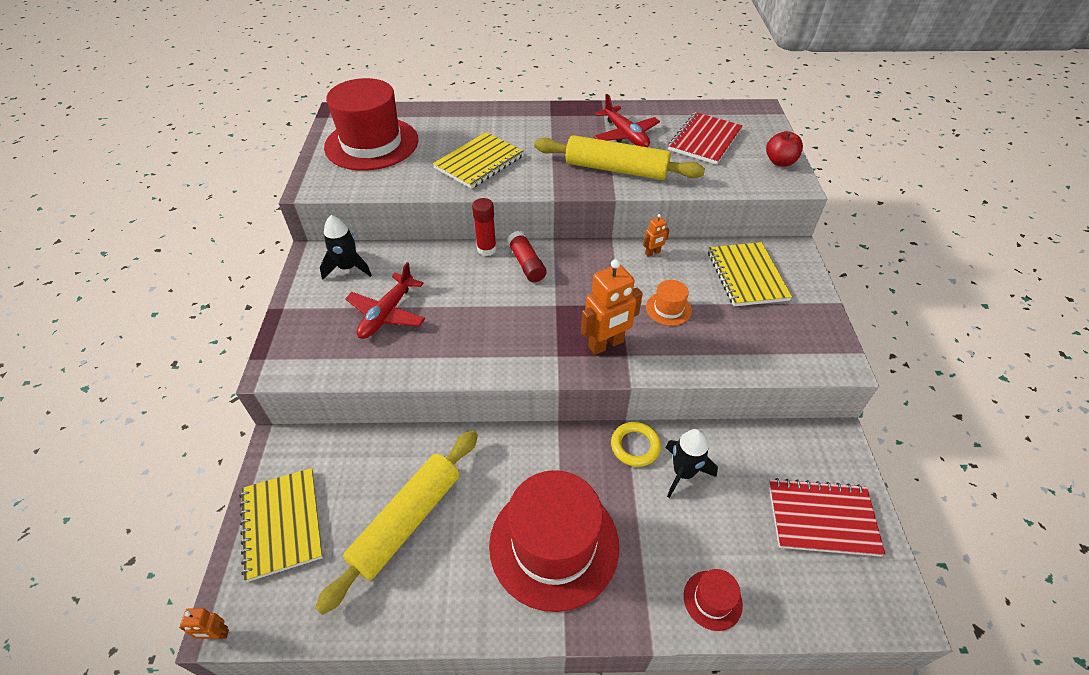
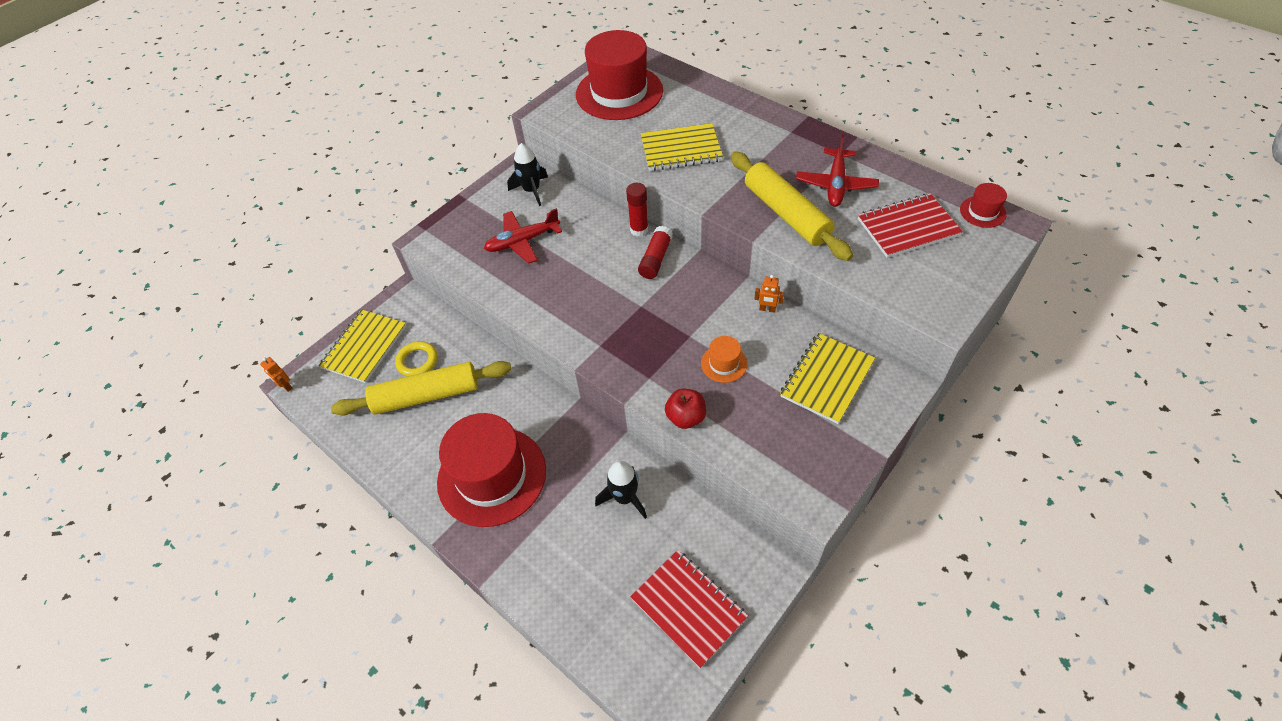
camera: 45 degrees right, 5 degrees up
(606, 344) = (643, 360): orange robot -> none
(635, 446) = (612, 454): yellow ring -> yellow ring (417, 361)
(712, 600) = (549, 590): red hat -> red hat (982, 212)
(780, 162) = (957, 289): red apple -> red apple (686, 417)

